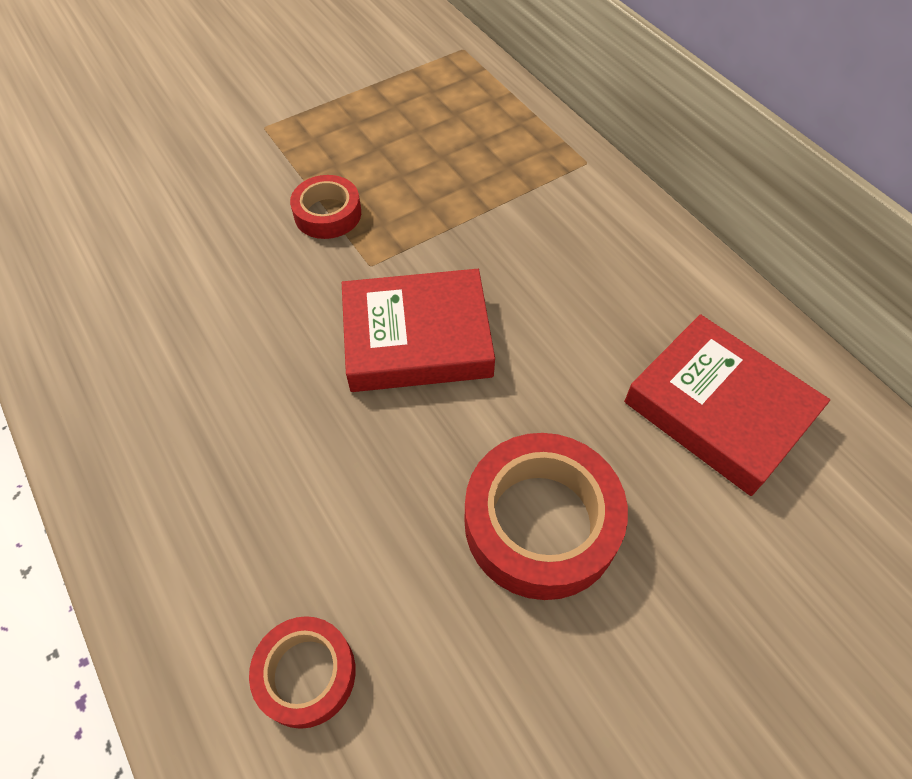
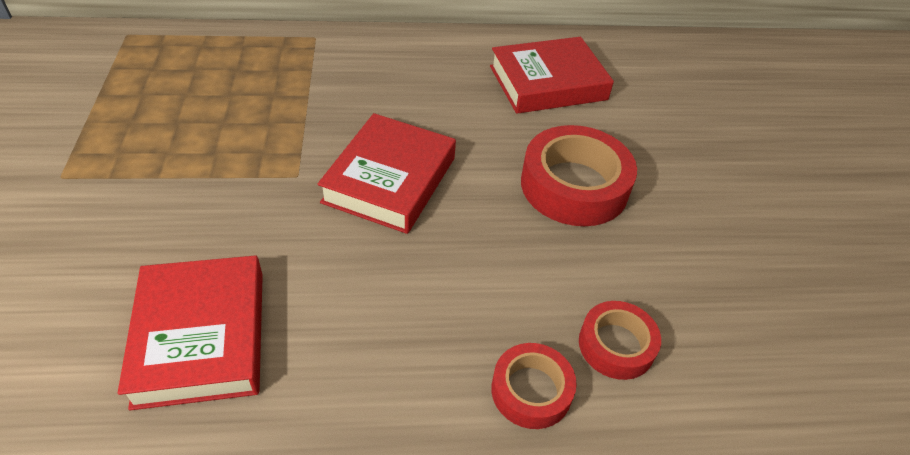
camera: 65 degrees left, 10 degrees down
(148, 310) = (201, 337): none -> red book
(327, 214) = (217, 178): red tape -> red tape (531, 390)

